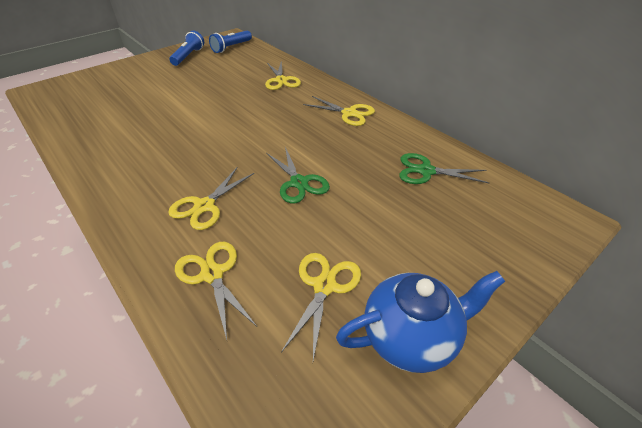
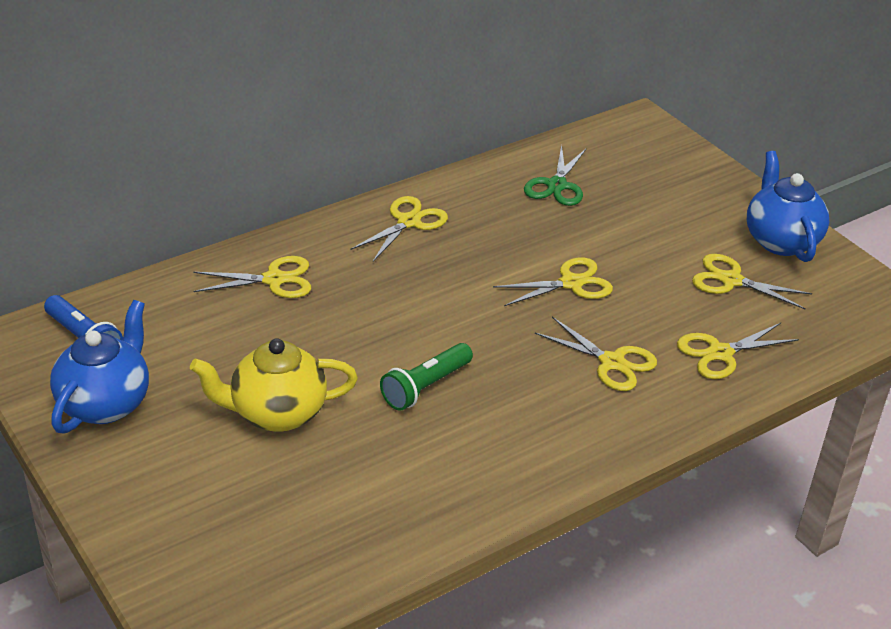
camera: 85 degrees left, 5 degrees down
(174, 91) = (276, 413): none -> yellow teapot
(188, 56) = (105, 403): blue flashlight -> blue teapot
(188, 130) = (425, 387): none -> green flashlight
(299, 183) = (571, 283): green scissors -> yellow scissors

